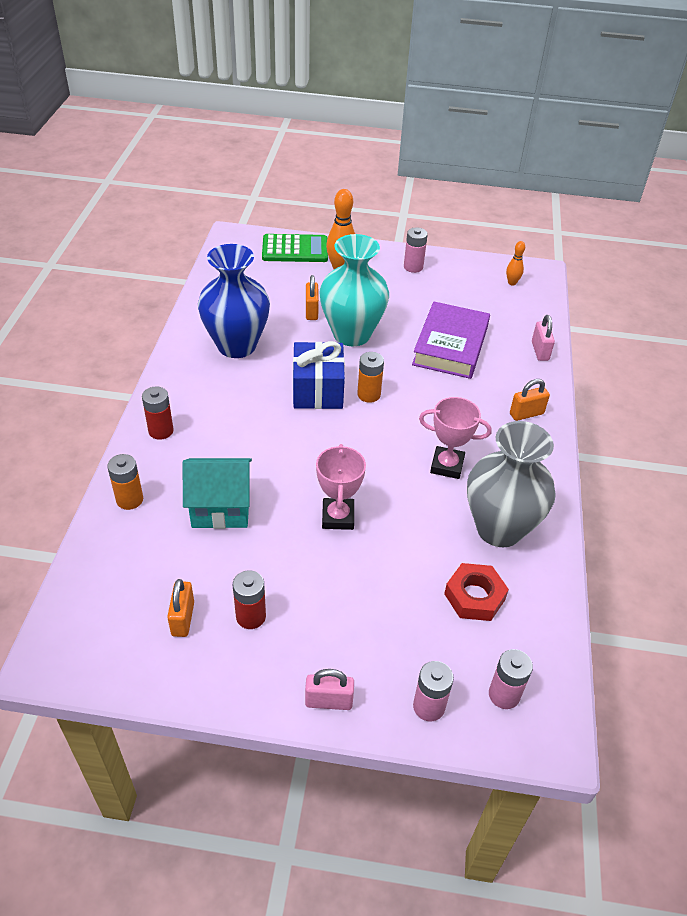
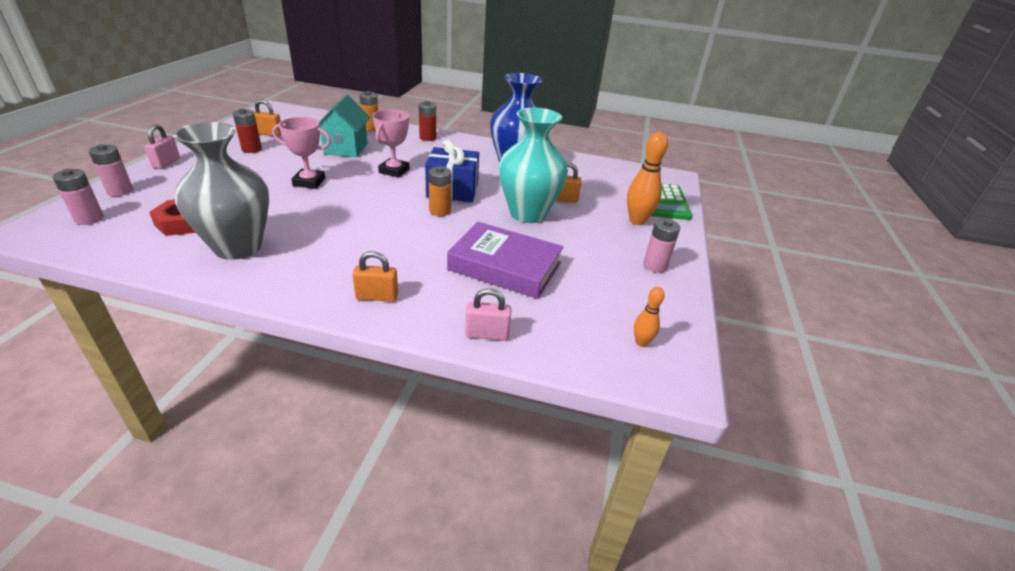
camera: 95 degrees right, 10 degrees down
(447, 466) = (331, 234): pink trophy -> pink trophy (394, 171)
(526, 414) = (377, 296): orange padlock -> orange padlock turned 75 degrees counterclockwise

